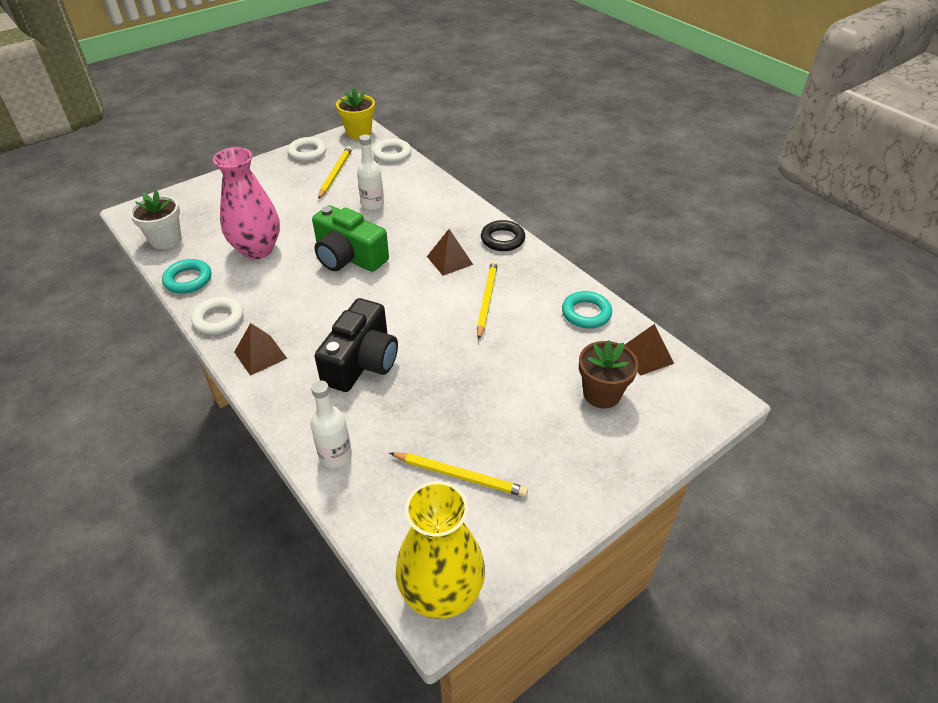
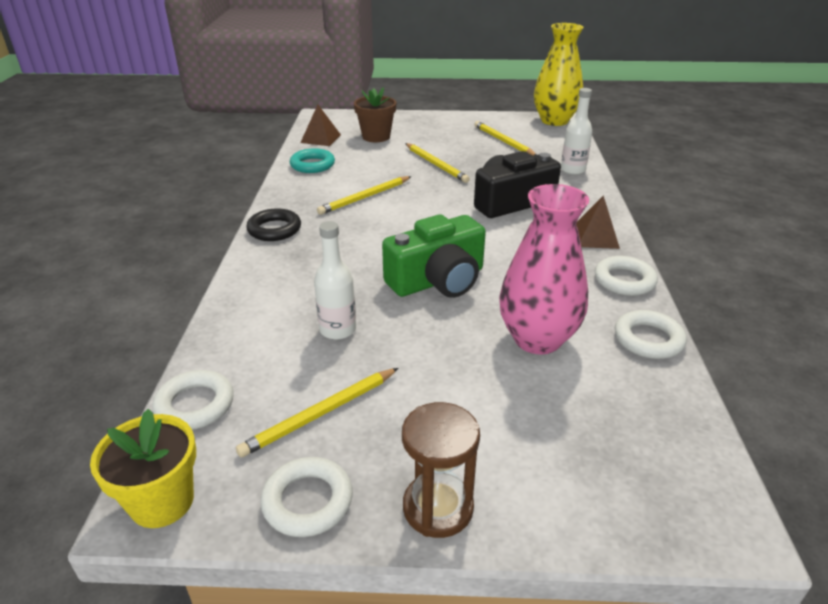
camera: 140 degrees left, 10 degrees down
(166, 240) = (669, 422): white flower pot -> none
(188, 280) = (648, 339): turquoise ring -> white ring
(256, 170) = (438, 508): none -> brown hourglass
(348, 257) = (438, 280): green camera -> green camera turned 75 degrees clockwise
(449, 260) = (348, 234): brown pyramid -> none
(482, 380) = (436, 165): none -> yellow pencil

